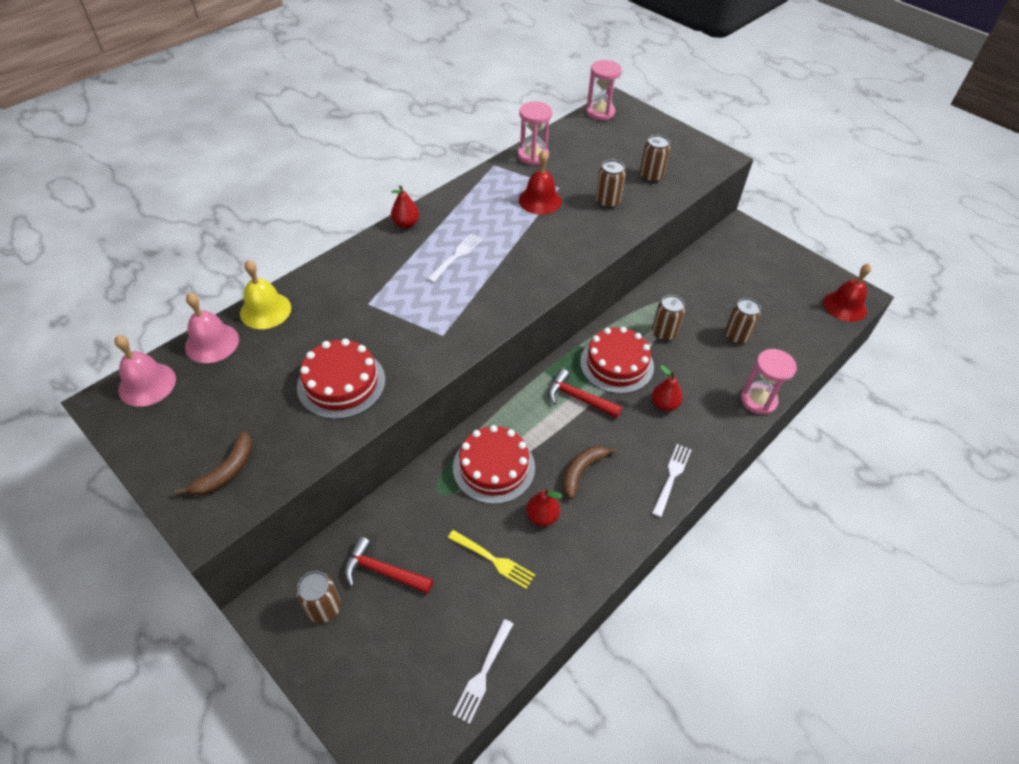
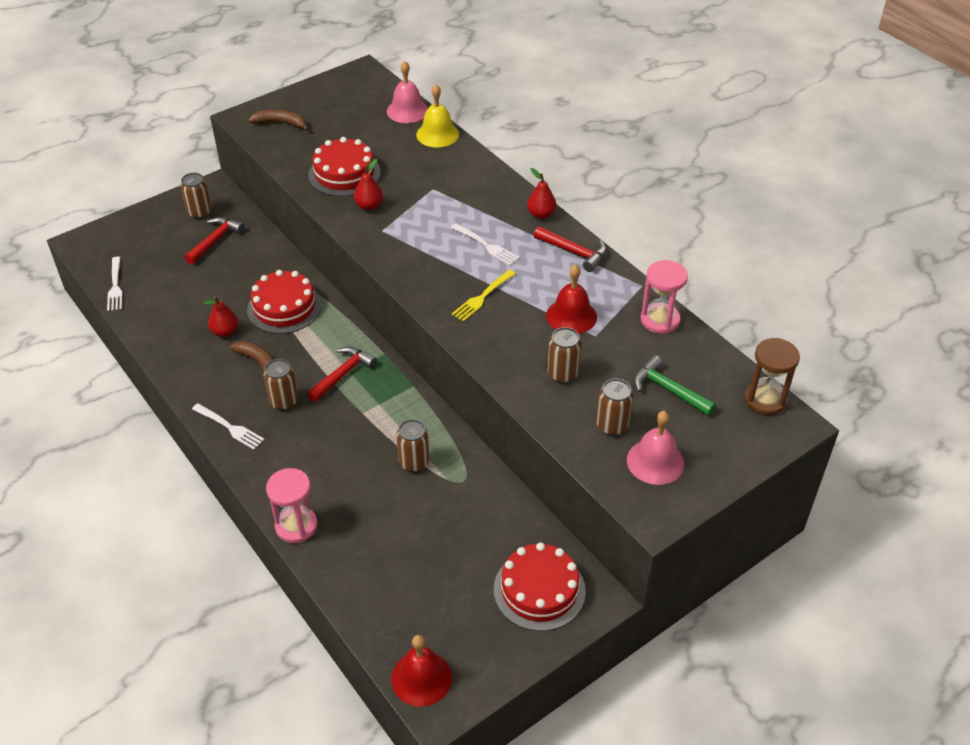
camera: 100 degrees right, 5 degrees down
(147, 384) = (373, 86): pink bell -> pink bell (655, 461)
(226, 472) = (281, 124): brown banana -> brown banana turned 150 degrees clockwise
(458, 202) = (574, 252): none -> red hammer
(483, 673) = (115, 286): white fork -> white fork turned 135 degrees counterclockwise
(493, 560) = (198, 299): yellow fork -> yellow fork (482, 297)
(600, 112) = (765, 400): pink hourglass -> brown hourglass
(605, 152) = (668, 390): none -> green hammer
(616, 364) = (379, 412): red cake -> red cake (539, 590)
(664, 404) = (315, 440): red pear -> red pear (369, 206)
(736, 336) = (394, 532): brown can -> brown can (284, 401)

